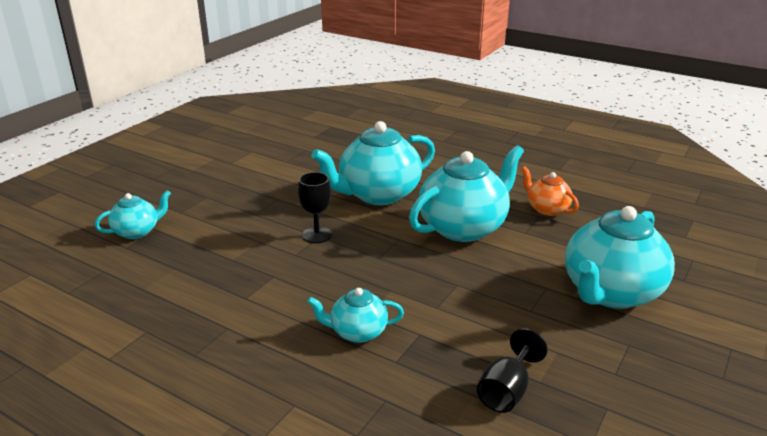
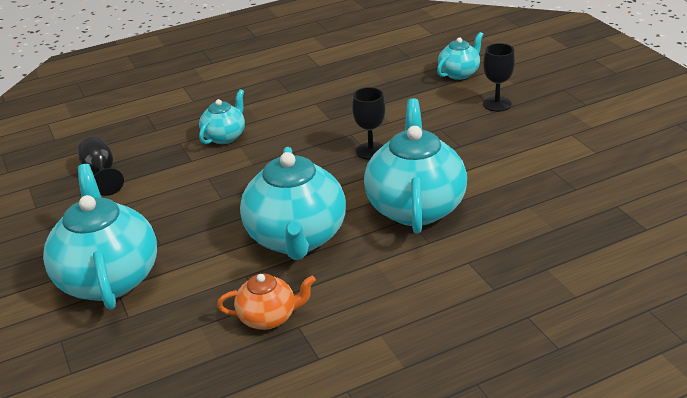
camera: 125 degrees right, 5 degrees up
(137, 231) = (459, 73): turquoise teapot -> turquoise teapot turned 135 degrees counterclockwise
(195, 199) = (497, 104): none -> black goblet

